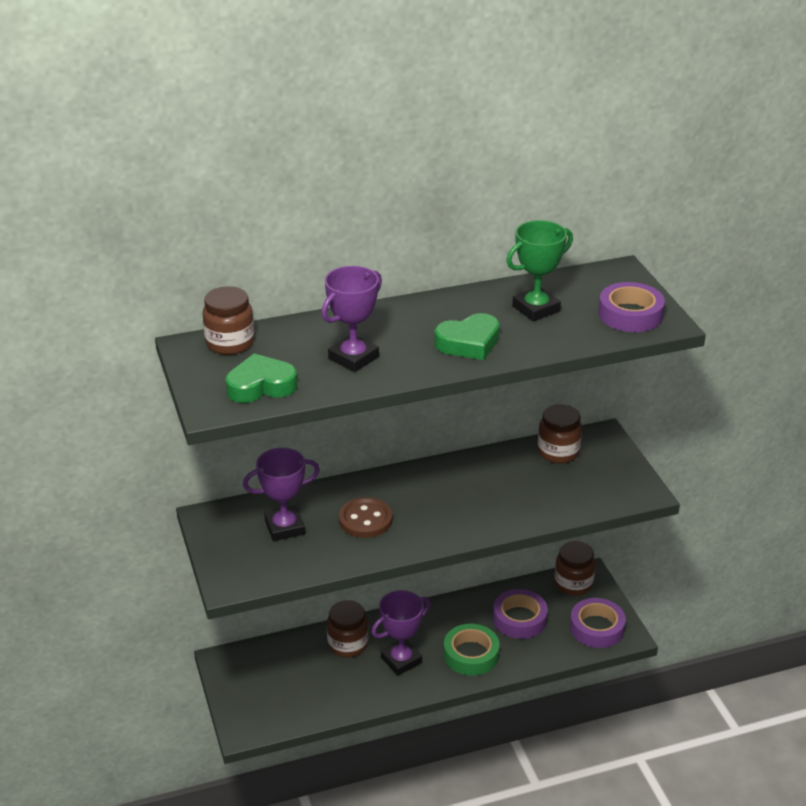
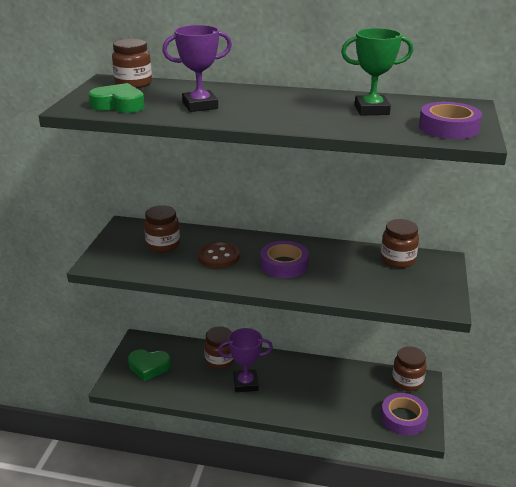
camera: 30 degrees right, 5 degrees down
(284, 527) = (163, 245): purple trophy -> brown jar
(469, 343) = (293, 115): green heart -> green heart (149, 367)
(471, 654) = (295, 399): green tape -> none
(519, 619) = (349, 389): purple tape -> purple tape (284, 265)

